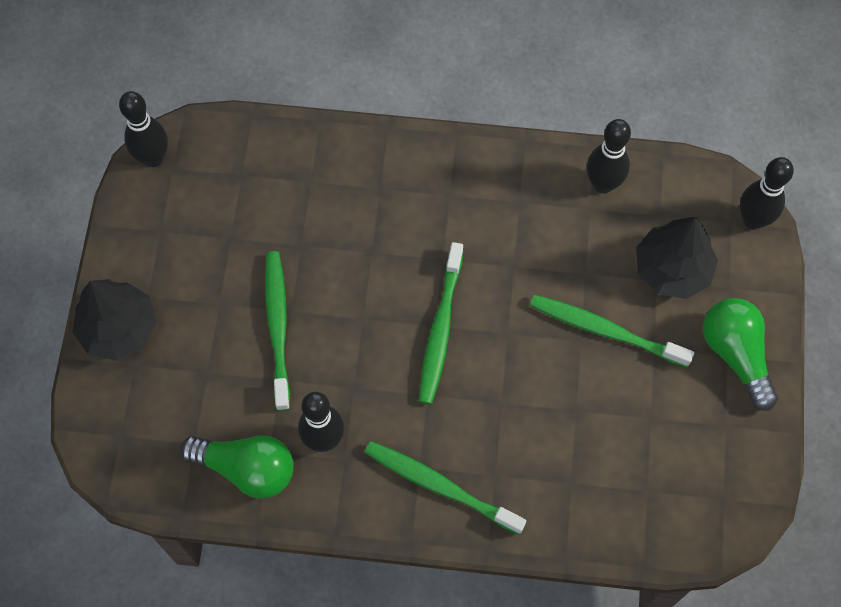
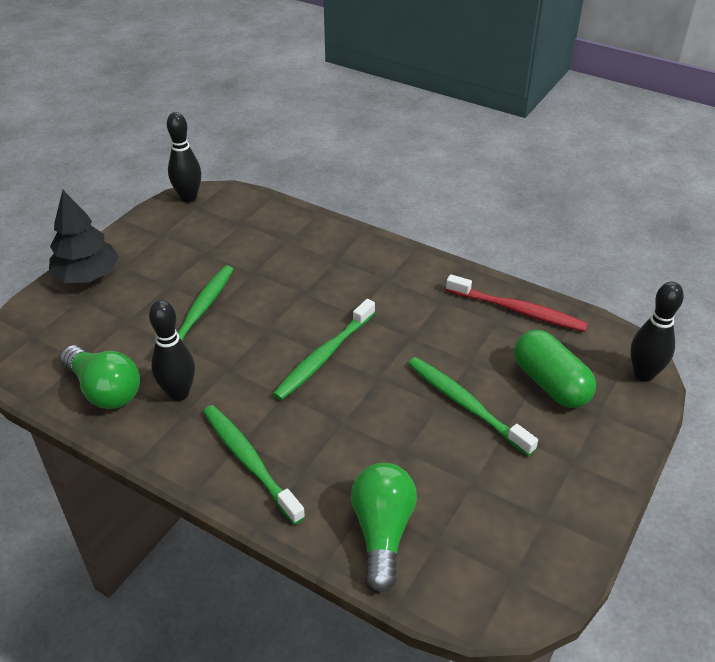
camera: 25 degrees right, 25 degrees down
(603, 184) = (518, 310): black bowling pin -> red toothbrush
(672, 269) = (550, 383): black tree -> green capsule
(736, 355) = (581, 464): green light bulb -> green light bulb (382, 532)

